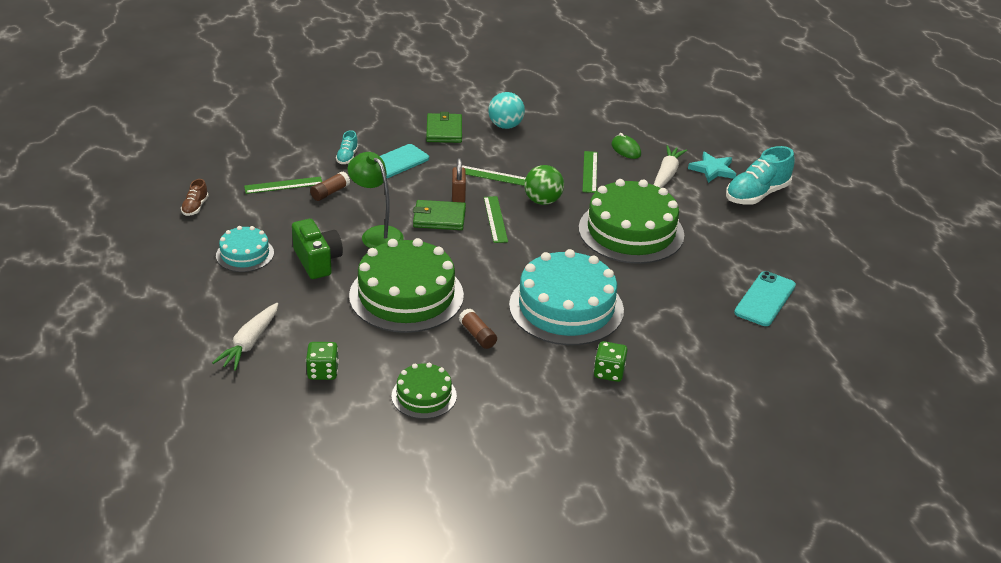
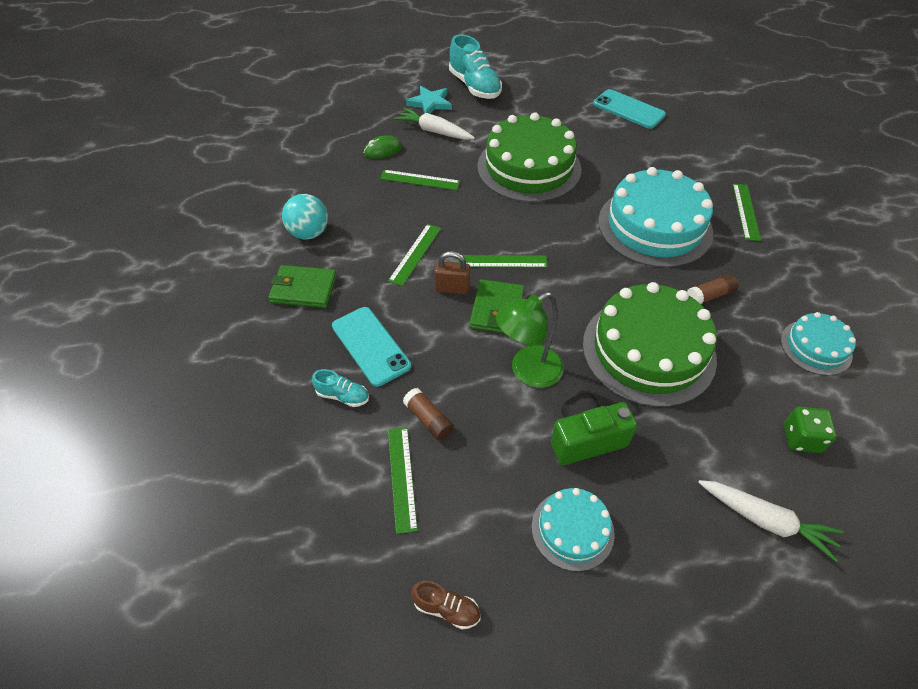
camera: 80 degrees left, 15 degrees up
(424, 396) = (816, 347): green cake -> turquoise cake
(542, 201) = (470, 221): green ball -> none
(609, 372) = (746, 211): green dice -> green ruler

